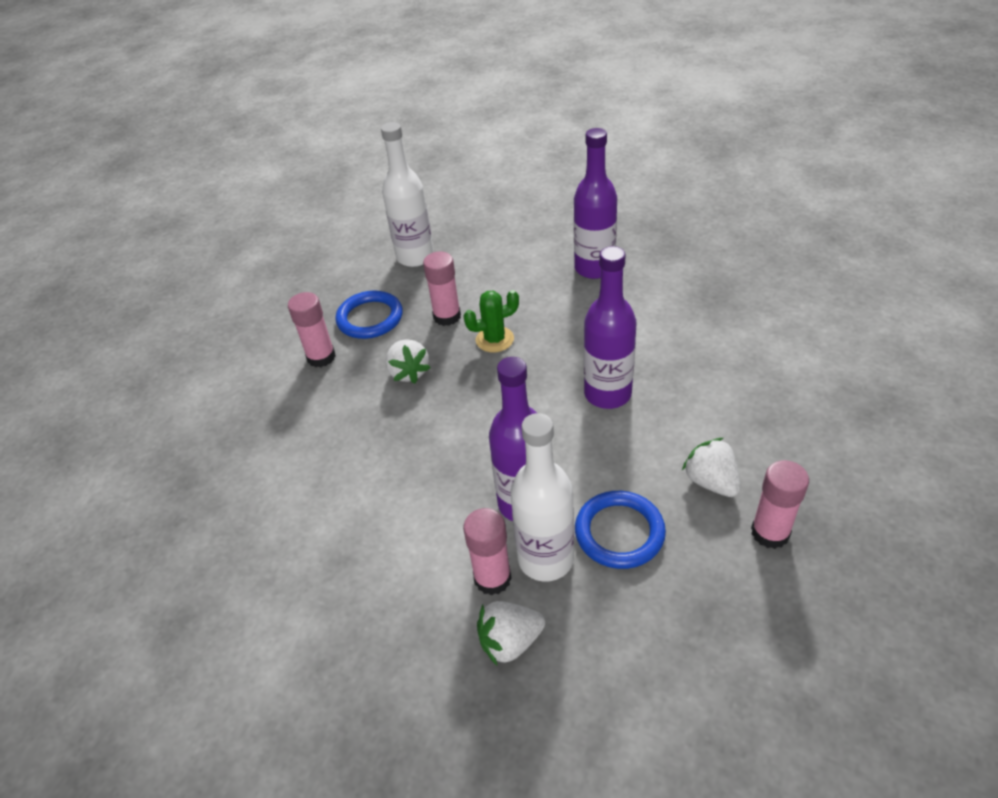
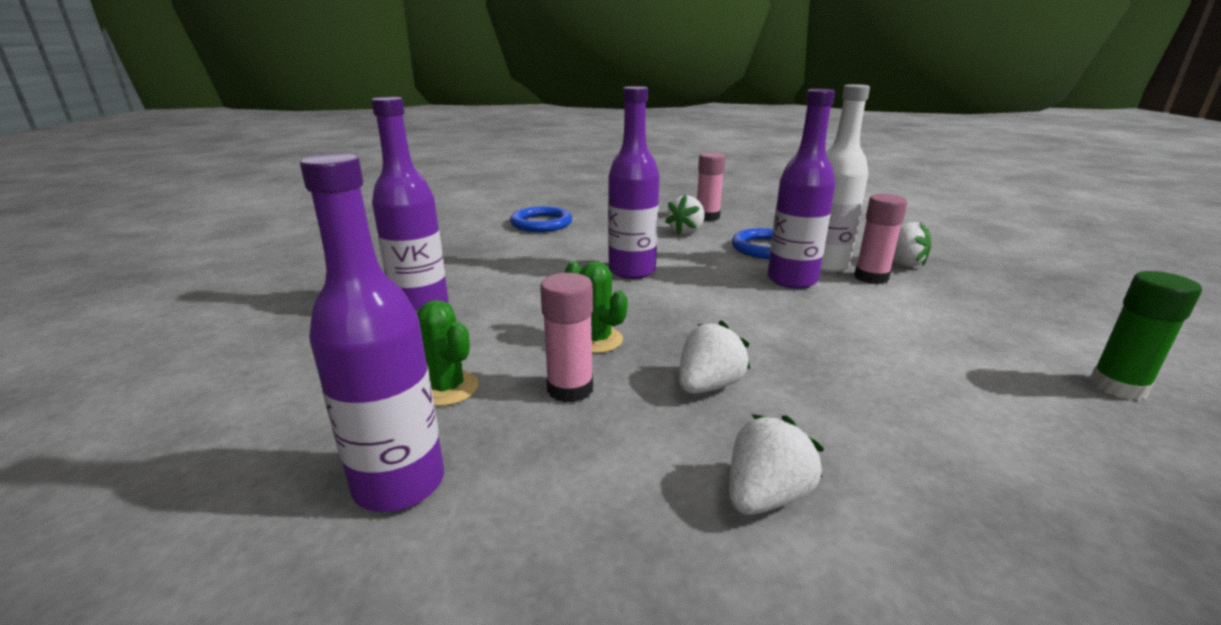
camera: 120 degrees left, 20 degrees down
(245, 589) = (1118, 386): none -> green glue stick
(321, 357) = (765, 496): pink glue stick -> white strawberry
(370, 318) = (621, 474): blue ring -> blue ring (541, 223)
(415, 257) = (399, 484): white bottle -> purple bottle
(480, 273) = (447, 388): none -> green cactus

